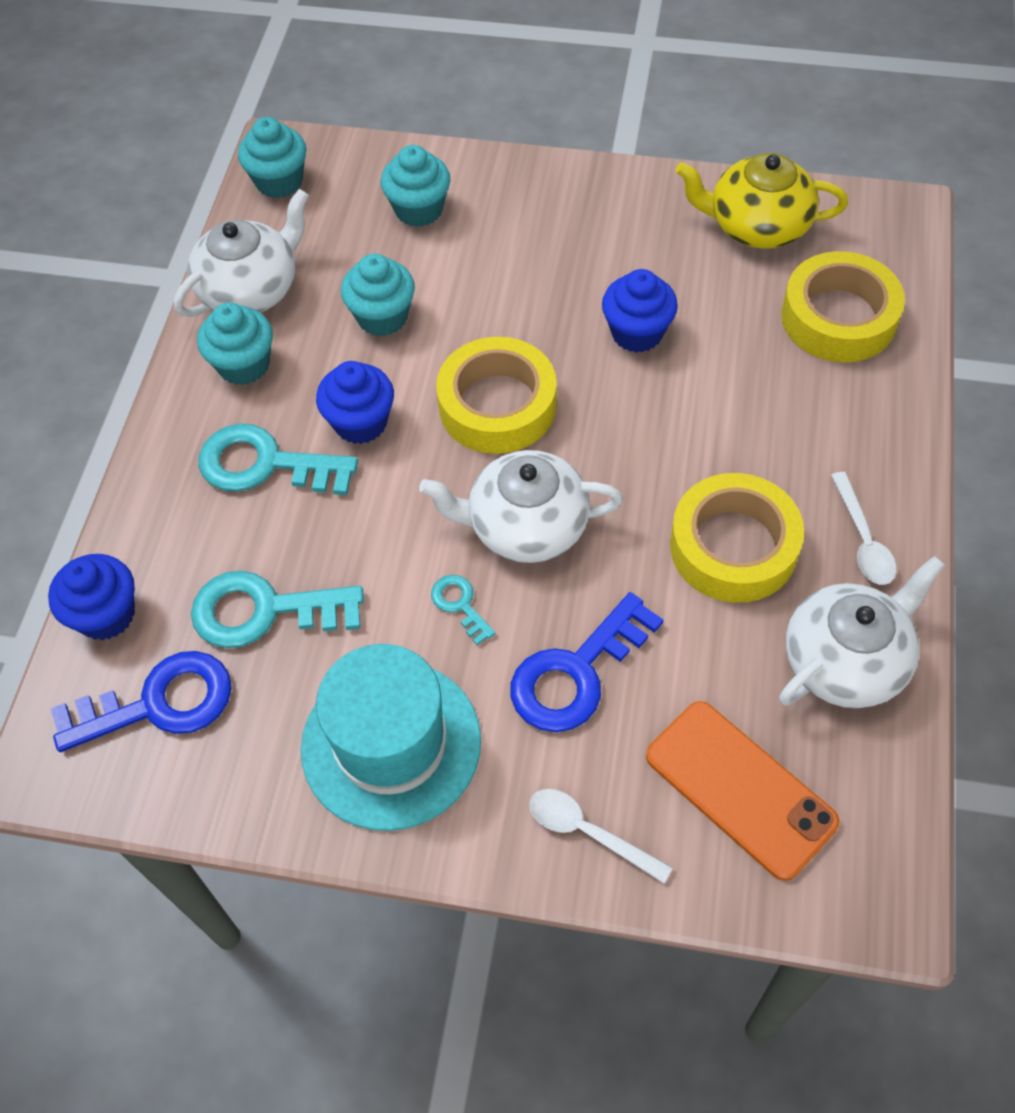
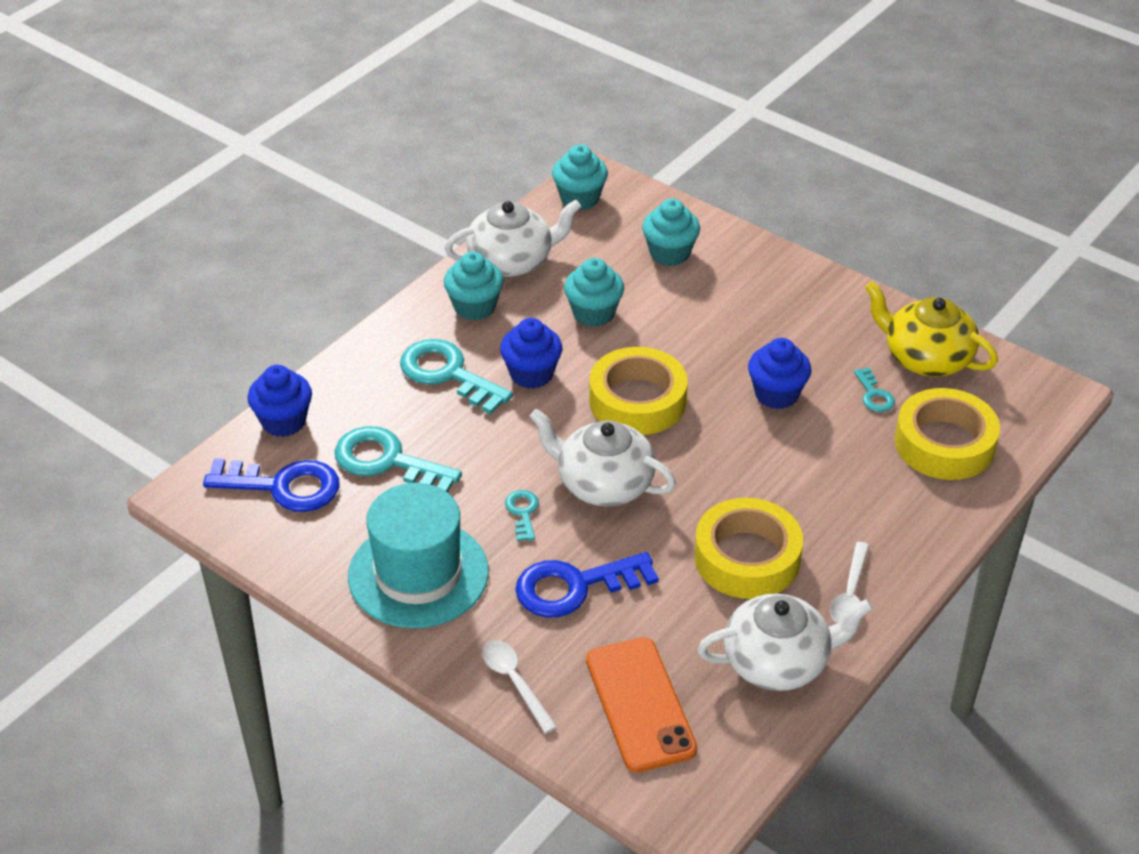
camera: 25 degrees right, 15 degrees down
(734, 290) = (874, 395): none -> turquoise key

